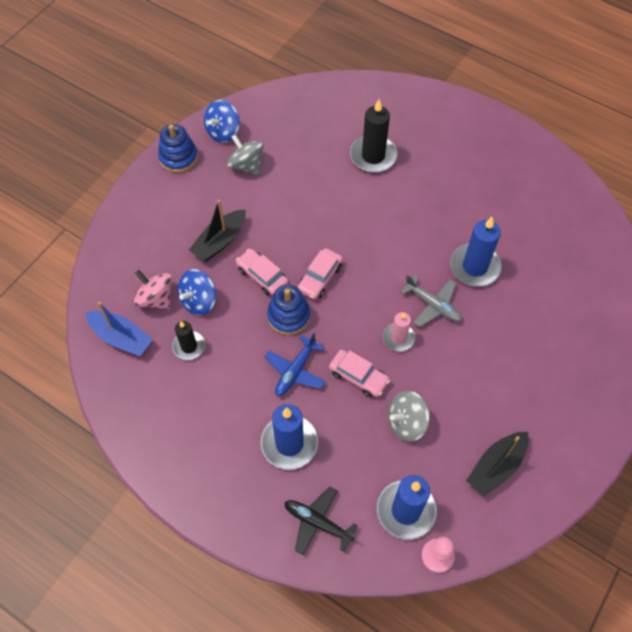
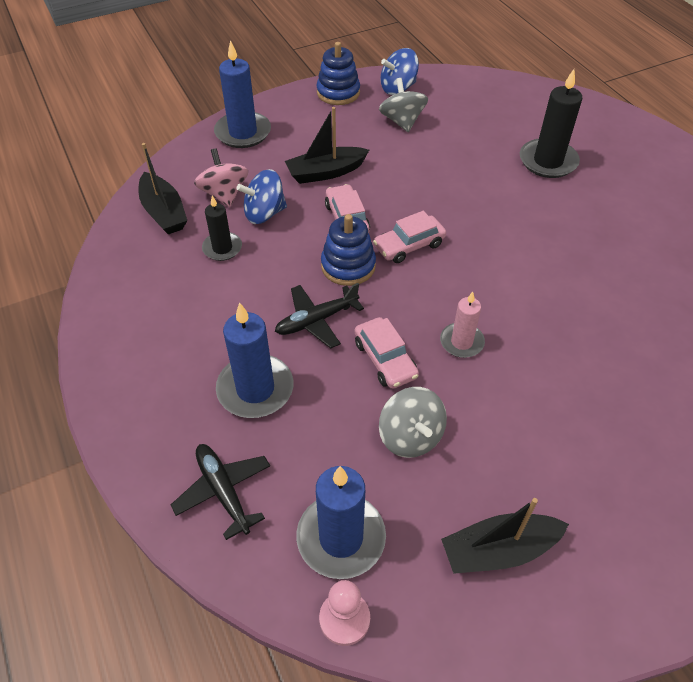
camera: 30 degrees right, 10 degrees down
(121, 337) = (164, 212): blue boat -> black boat
(295, 371) = (316, 320): blue plane -> black plane
(406, 422) = (410, 436): grey spinning top -> grey spinning top turned 120 degrees counterclockwise
(433, 305) = (528, 327): grey plane -> none
(475, 267) = (608, 310): blue candle -> blue candle (243, 132)

